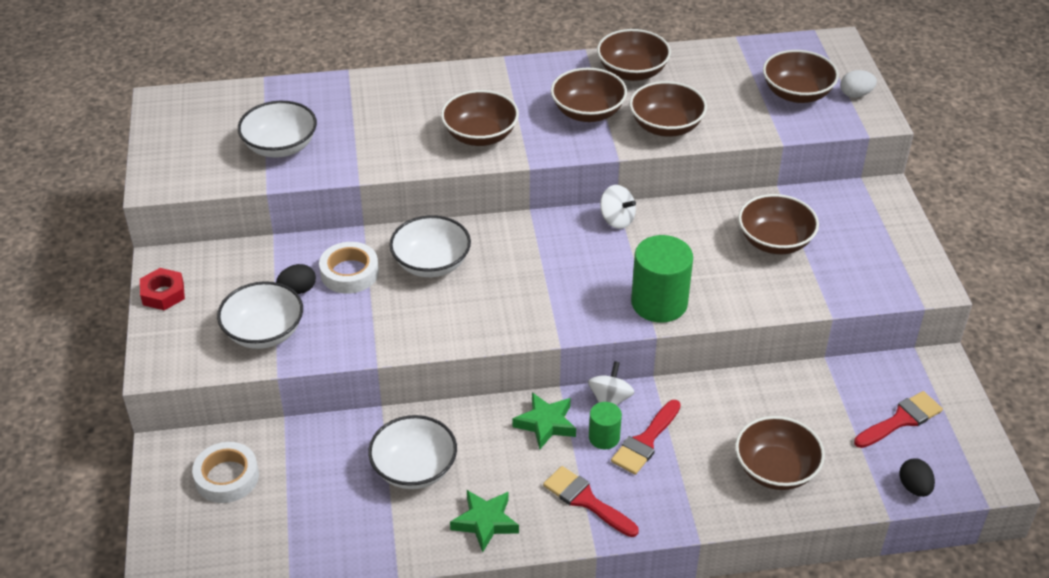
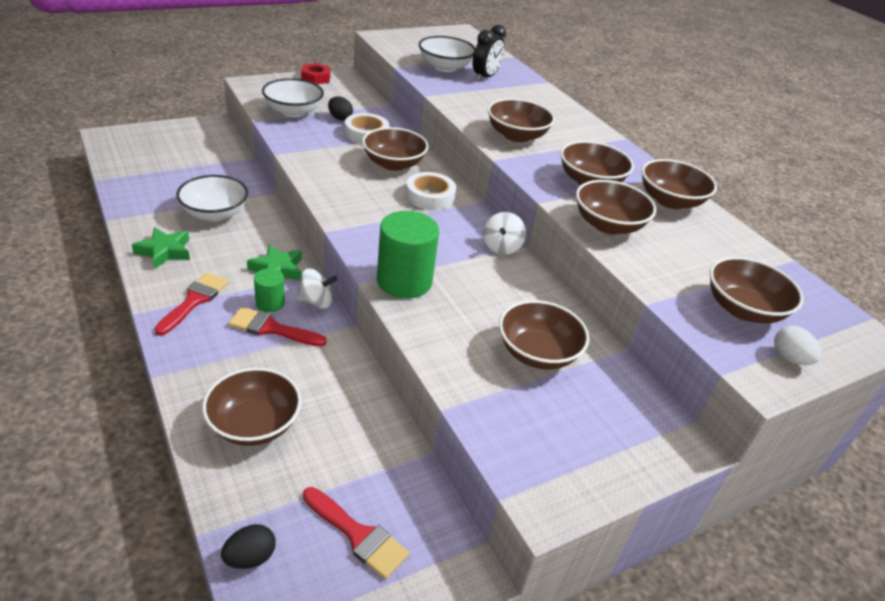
camera: 65 degrees right, 5 degrees down
(227, 477) = (194, 145): white tape -> white tape (430, 196)
(320, 119) = (485, 77): none -> black clock
(431, 263) = (393, 164): white bowl -> brown bowl

